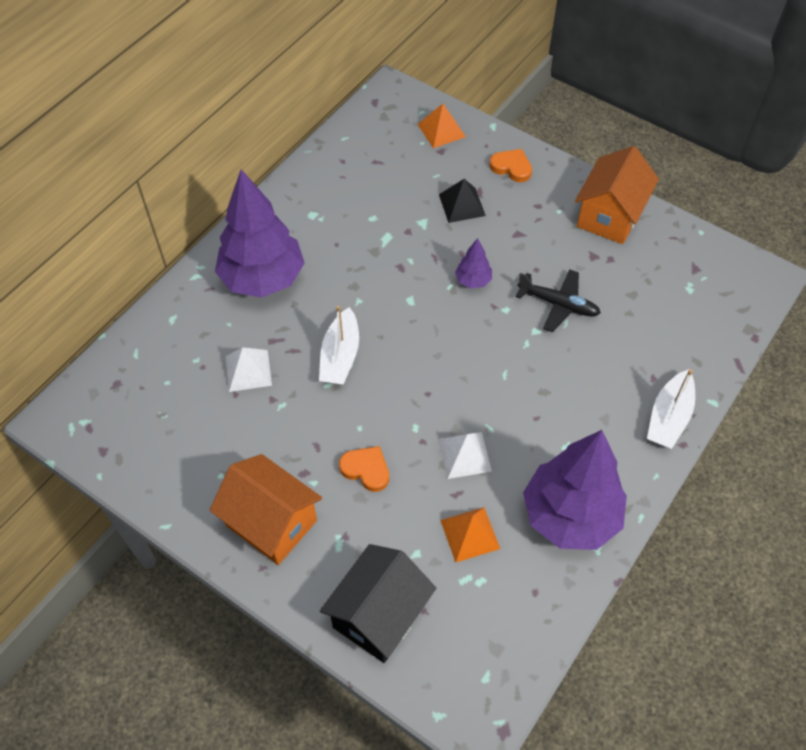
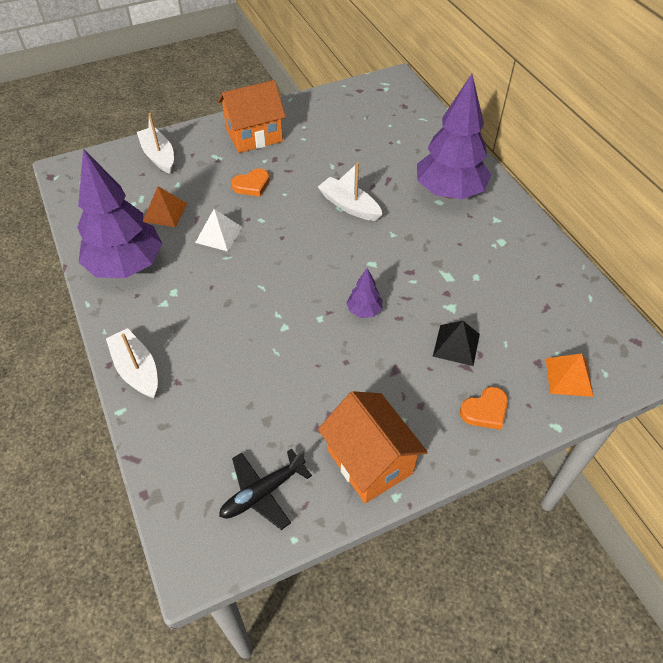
camera: 120 degrees right, 5 degrees down
(248, 370) = (371, 160): white pyramid -> none
(379, 615) = (159, 156): black house -> white boat
(558, 304) = (298, 357): black plane -> black plane (263, 493)

